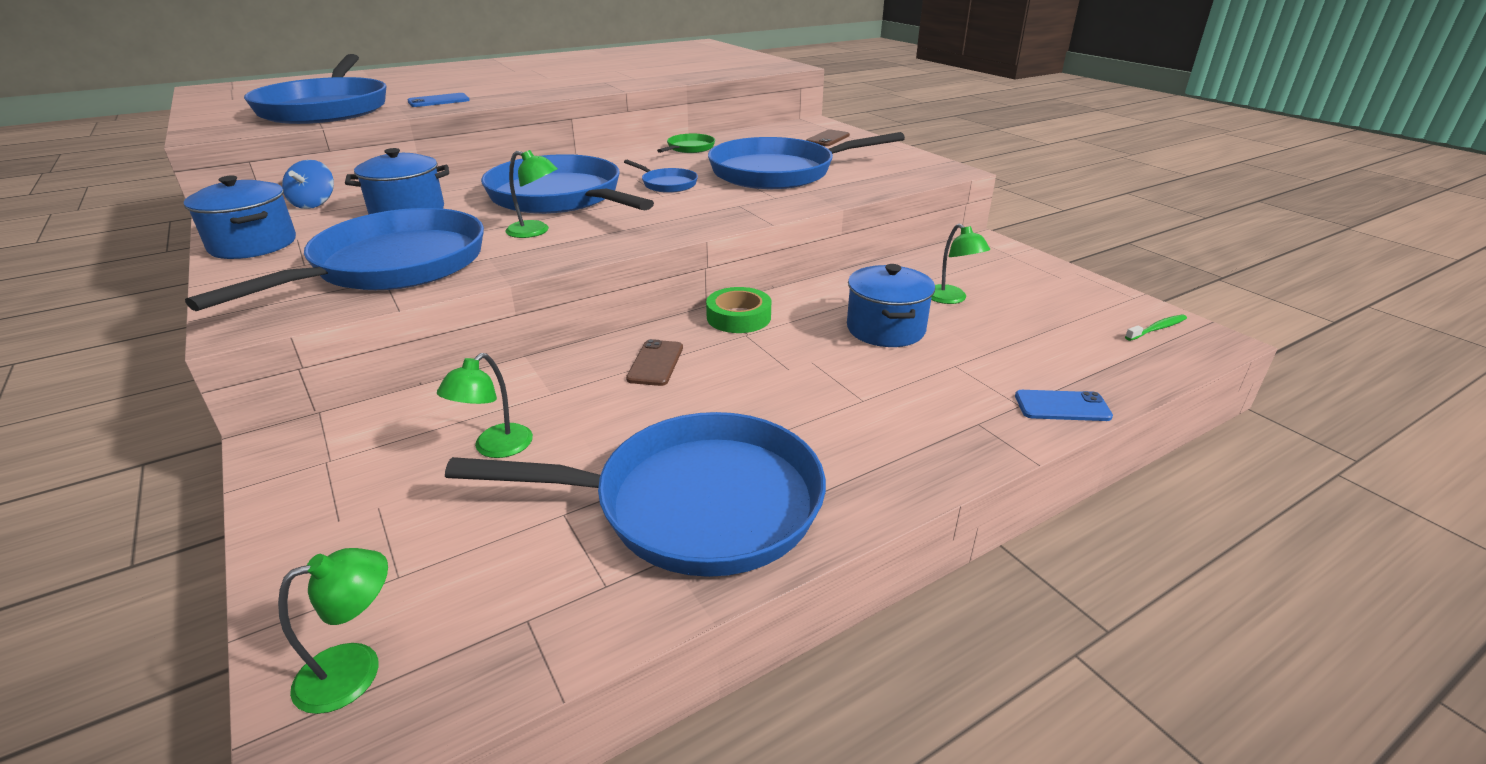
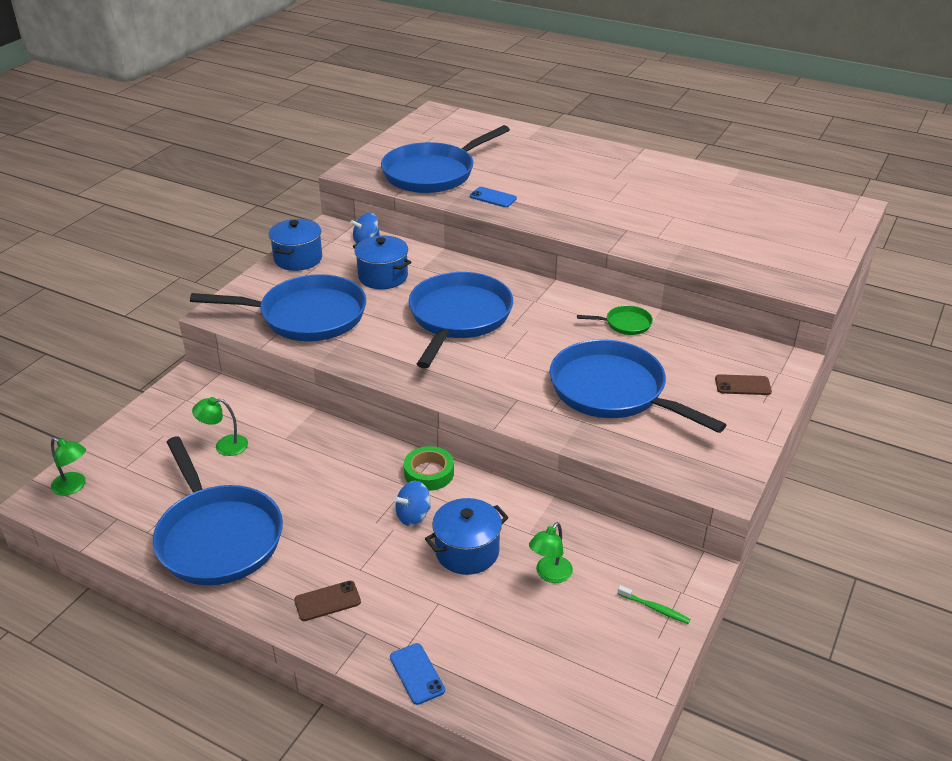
camera: 60 degrees right, 5 degrees up
(535, 231) = (393, 337): green lamp -> none
(655, 363) = (343, 462): brown phone -> brown phone (327, 601)
(667, 184) = (529, 349): blue pan -> none
(800, 343) = (413, 516): none -> blue spinning top
(1157, 329) = (597, 720): green toothbrush -> green toothbrush (655, 608)

